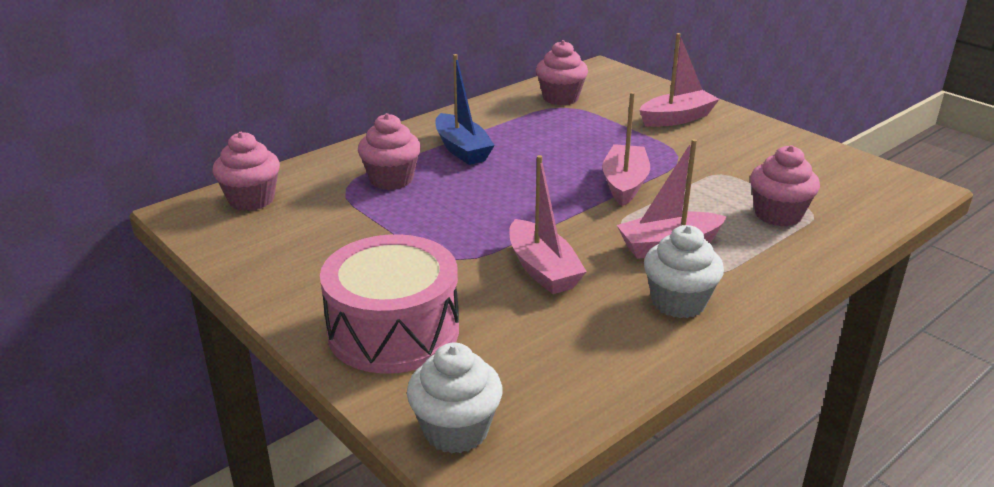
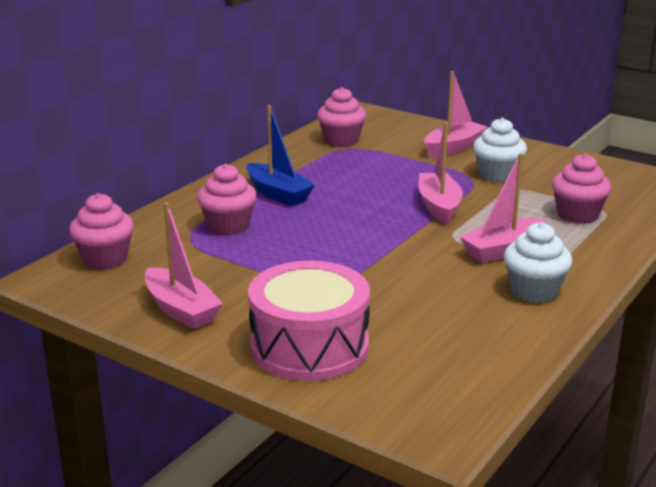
camera: 15 degrees left, 5 degrees down
(456, 430) = (409, 411): white cupcake -> white cupcake (497, 175)
(542, 269) = (408, 282): pink boat -> pink boat (181, 310)

